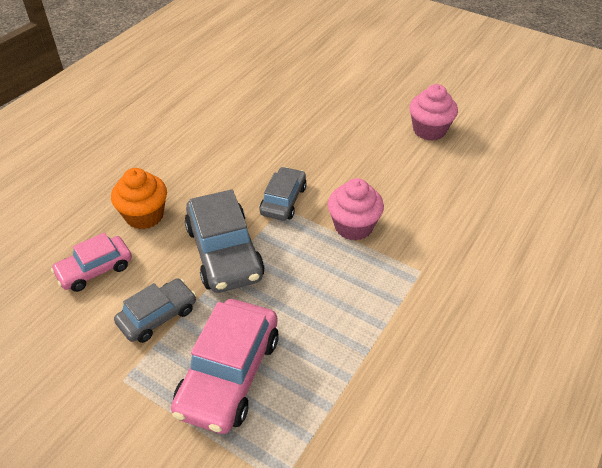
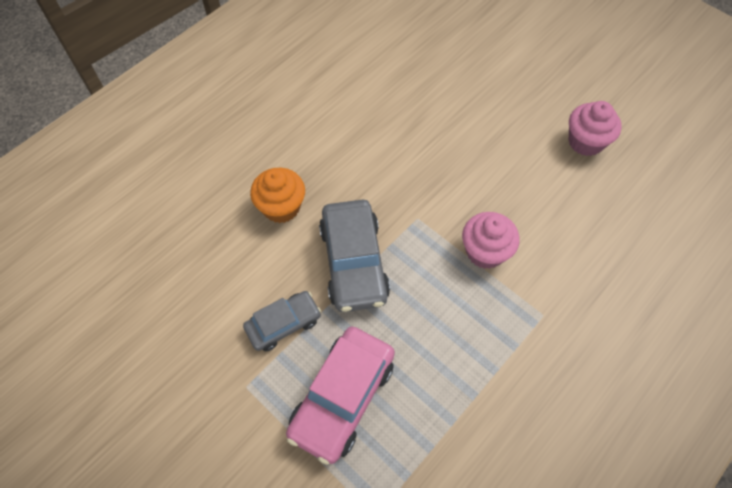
camera: 10 degrees right, 15 degrees up
(95, 269) = (230, 263): pink car -> none
(283, 200) = (419, 209): grey car -> none

